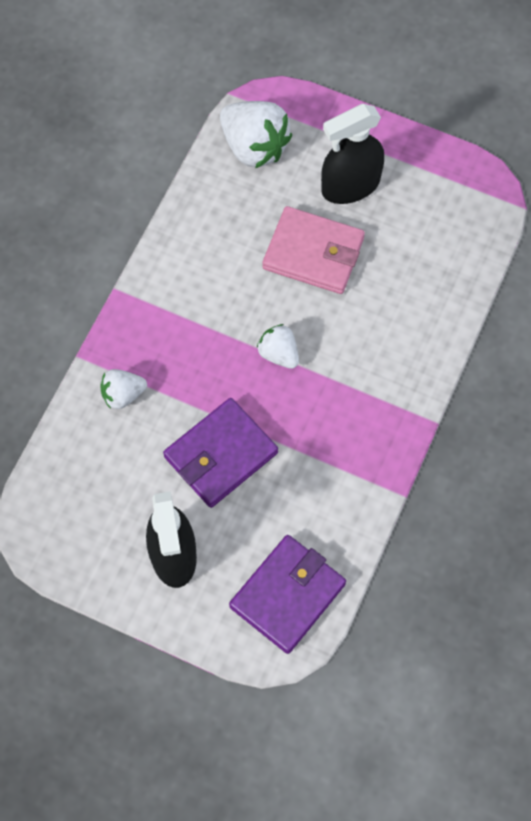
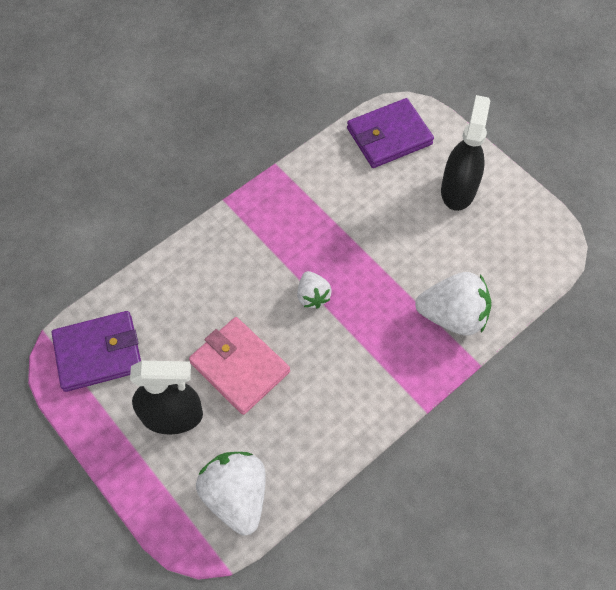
camera: 155 degrees left, 5 degrees down
(123, 395) = (452, 316): white strawberry -> white strawberry, size x1.78
(221, 455) = (394, 241): purple wallet -> purple wallet (98, 353)

